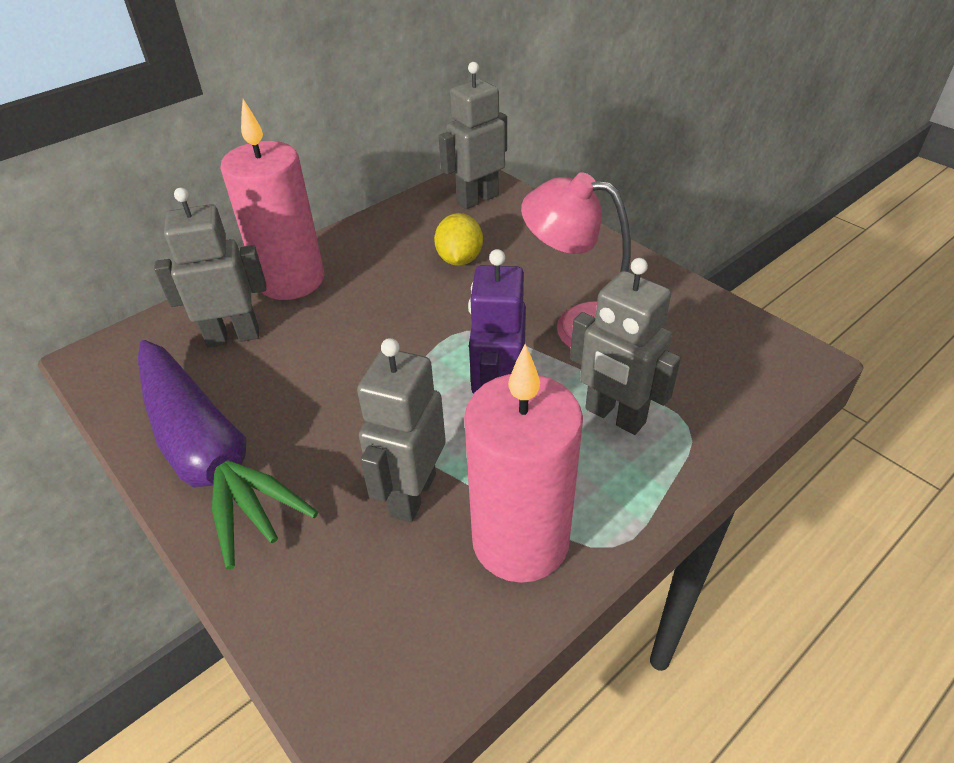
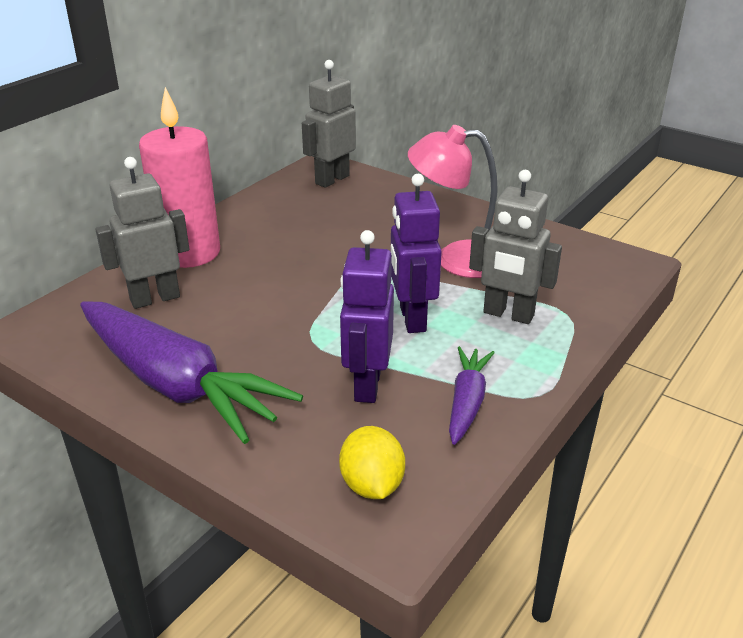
camera: 15 degrees left, 10 degrees down
(412, 494) = (366, 385): grey robot -> purple robot
(459, 259) = (335, 223): yellow lemon -> yellow lemon (372, 485)
(520, 541) = (467, 402): pink candle -> purple carrot

